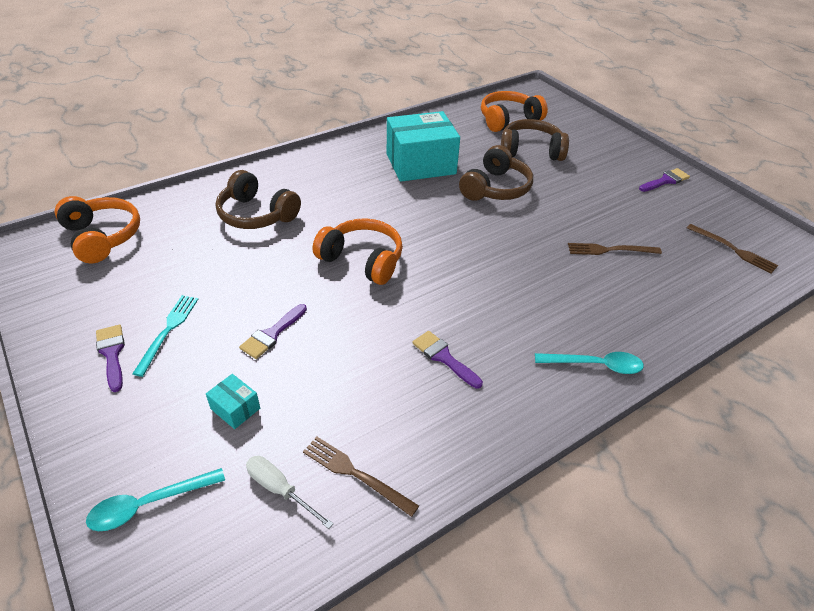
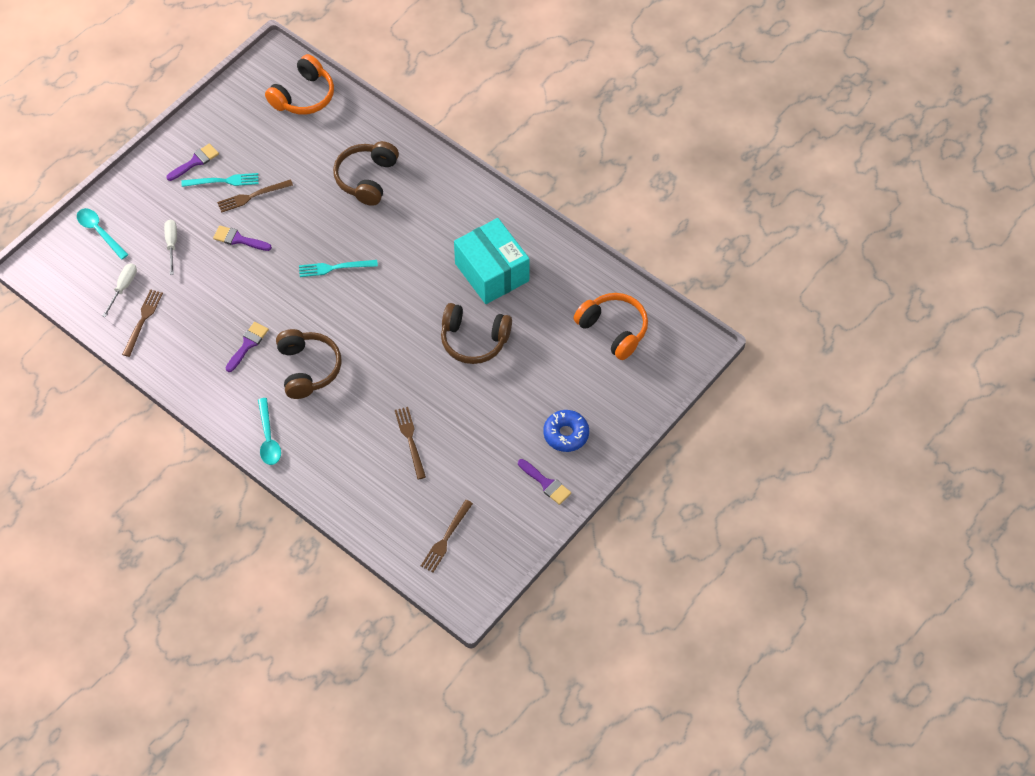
camera: 75 degrees right, 15 degrees up
(213, 308) = (252, 196): none -> brown fork
(235, 408) = (172, 244): turquoise box -> white screwdriver
(362, 260) = (335, 268): orange headphones -> turquoise fork
(531, 151) = (556, 359): brown headphones -> brown headphones (308, 369)
(612, 161) = (566, 434): none -> blue donut

